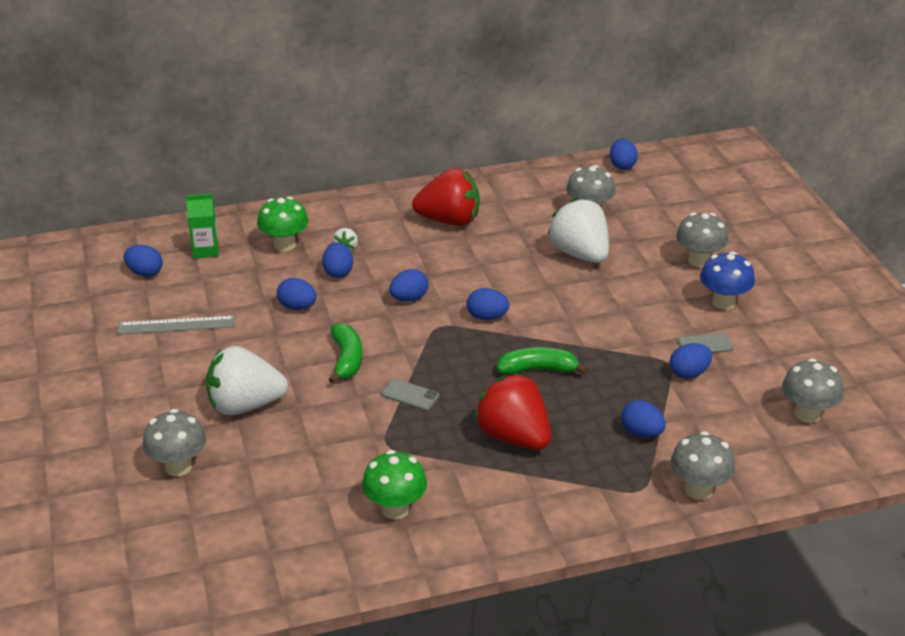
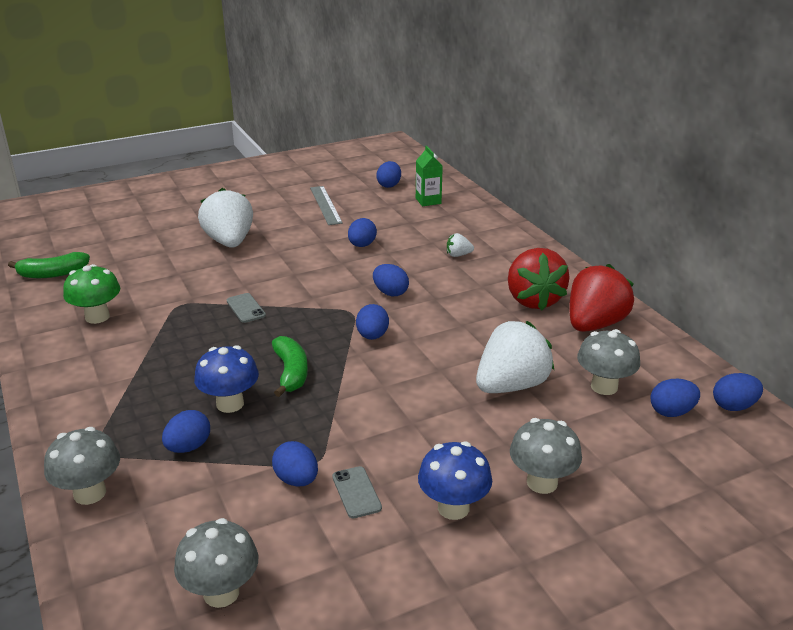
camera: 80 degrees right, 5 degrees down
(178, 466) = (160, 229): grey mushroom -> none
(284, 245) = (451, 229): green mushroom -> none
(338, 272) = (419, 256): blue egg -> blue egg (671, 412)
(346, 359) = (292, 274): green banana -> green banana (52, 274)
(410, 395) = (246, 308): grey phone -> grey phone turned 45 degrees counterclockwise
(514, 437) = (185, 367): red strawberry -> red strawberry (594, 324)
(581, 408) = (230, 404): none -> blue mushroom

